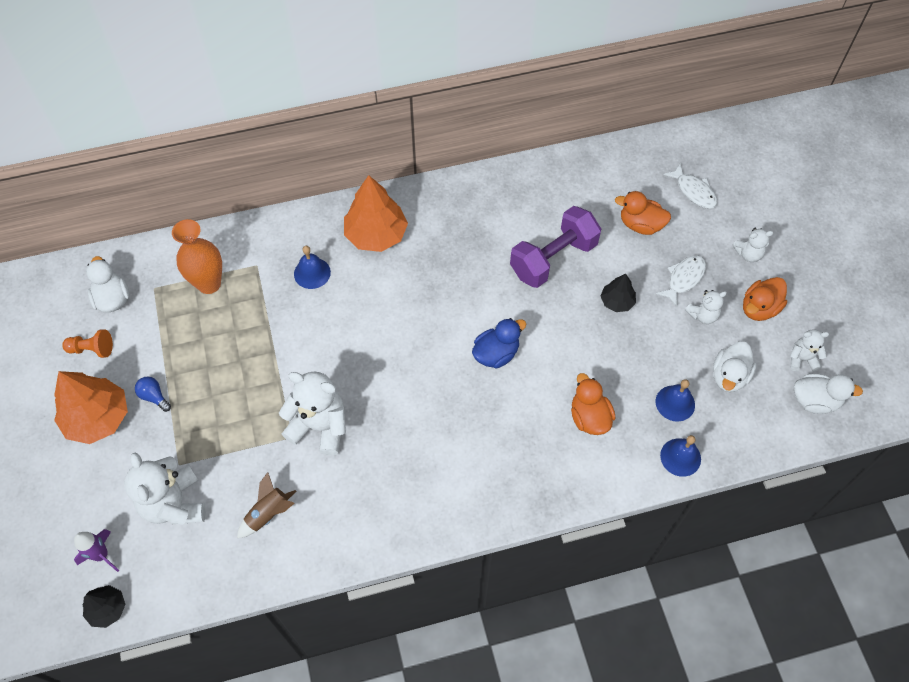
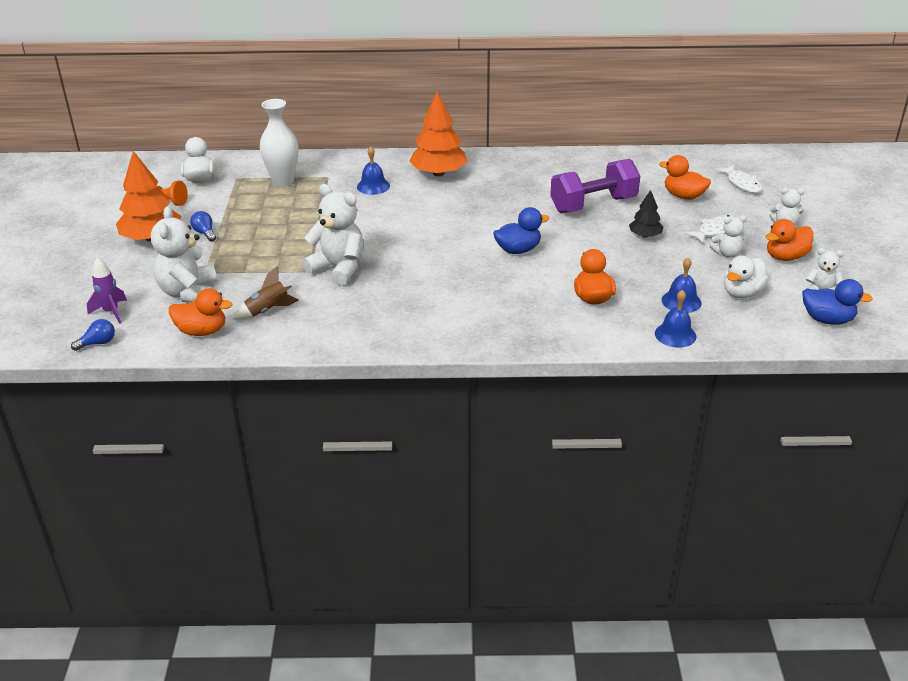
camera: 15 degrees right, 25 degrees down
(107, 609) = (98, 343): black tree -> blue light bulb
(209, 284) = (283, 181): orange vase -> white vase
(211, 563) = (202, 331): none -> orange duck
(815, 400) = (827, 319): white duck -> blue duck

